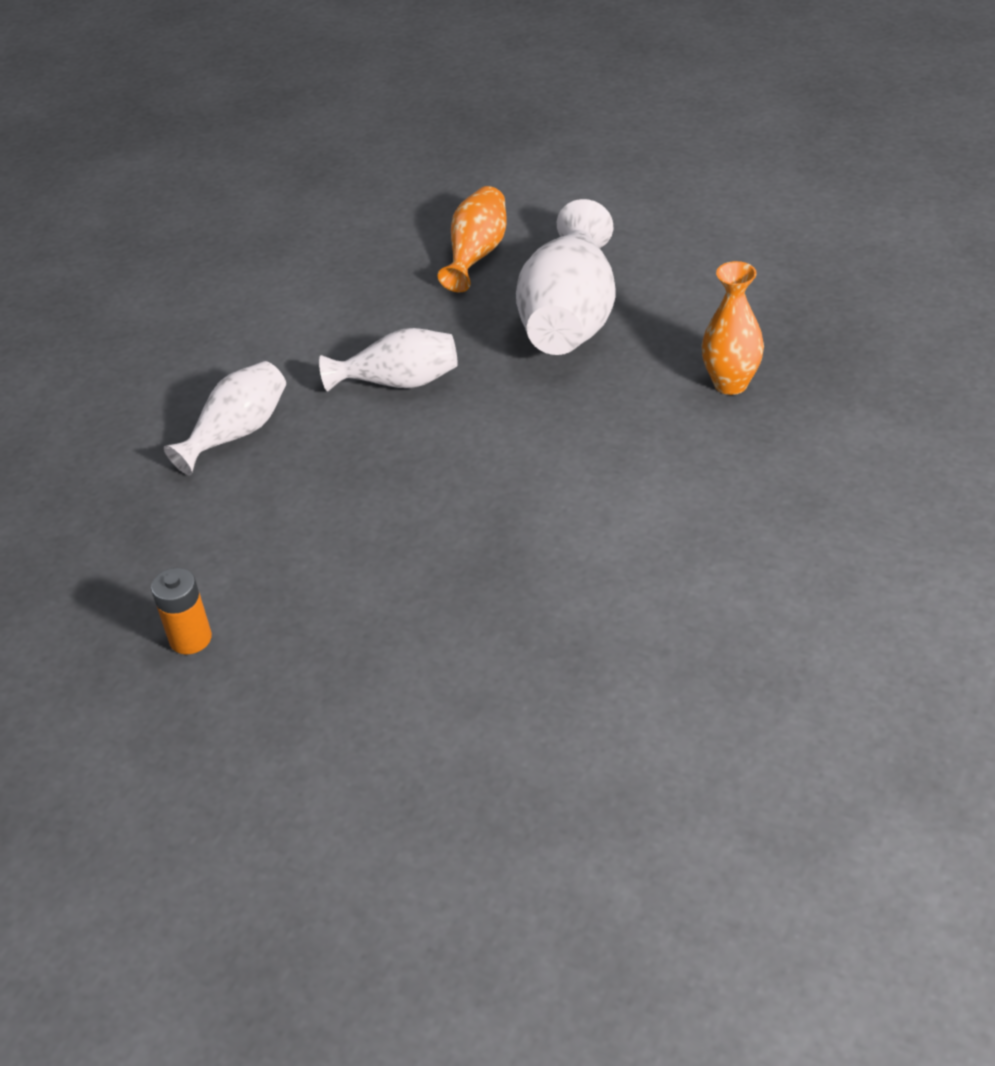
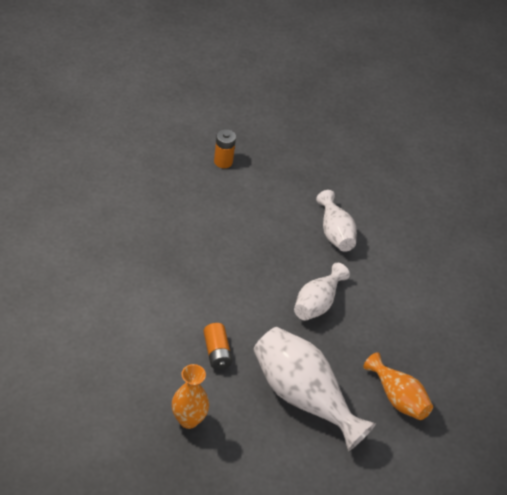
camera: 115 degrees right, 5 degrees up
(597, 420) = (217, 352): none -> orange battery

